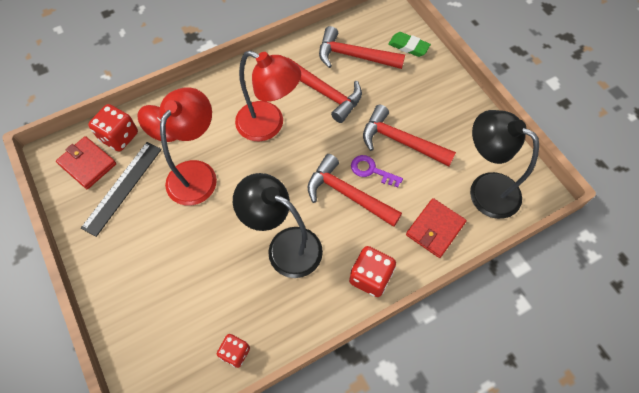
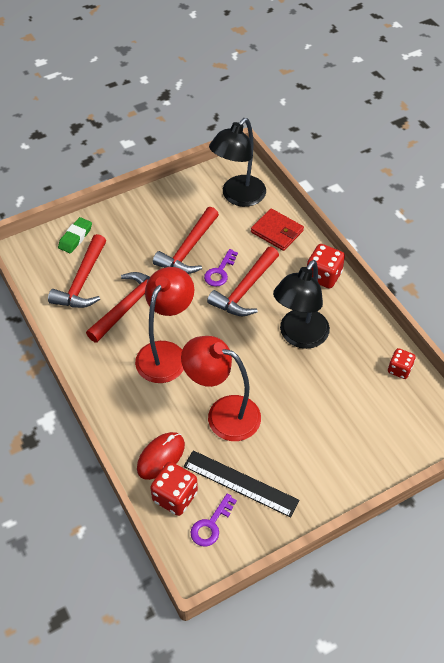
camera: 90 degrees left, 10 degrees down
(87, 164) = (211, 525): red wallet -> purple key

